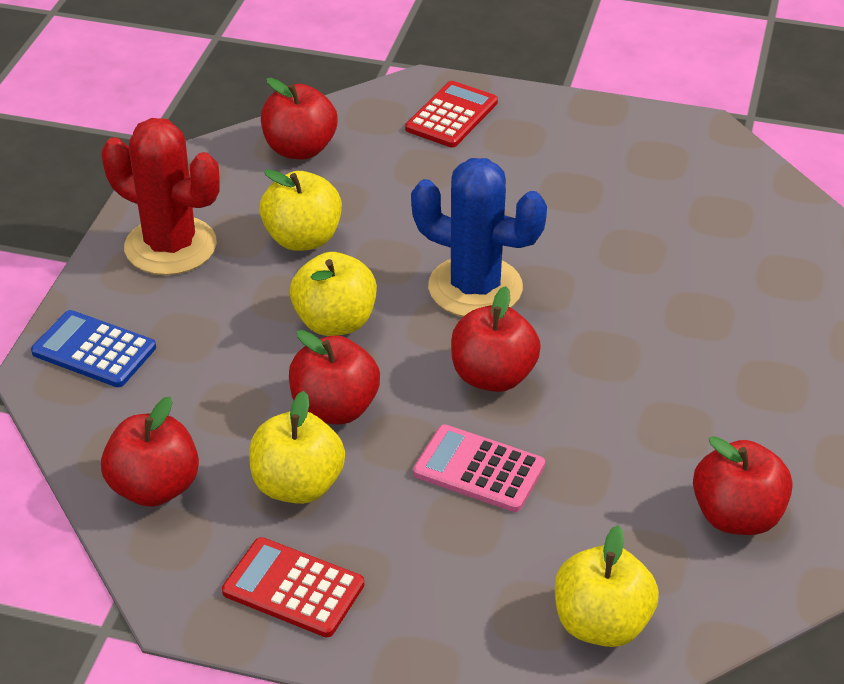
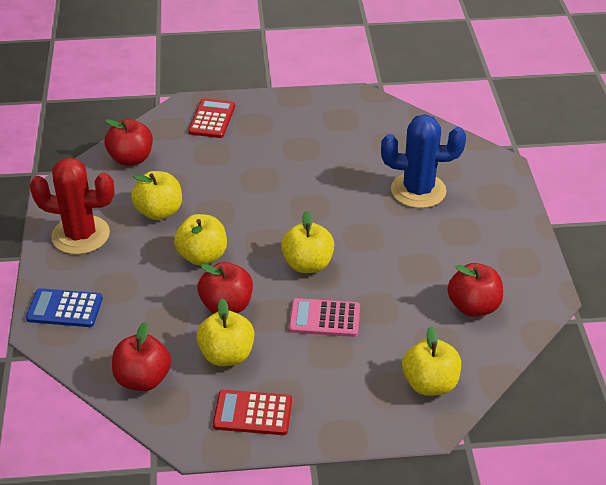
camera: 20 degrees left, 0 degrees up
(475, 287) = (273, 216): blue cactus -> blue cactus (418, 191)
(493, 376) = (307, 264): red apple -> yellow apple

